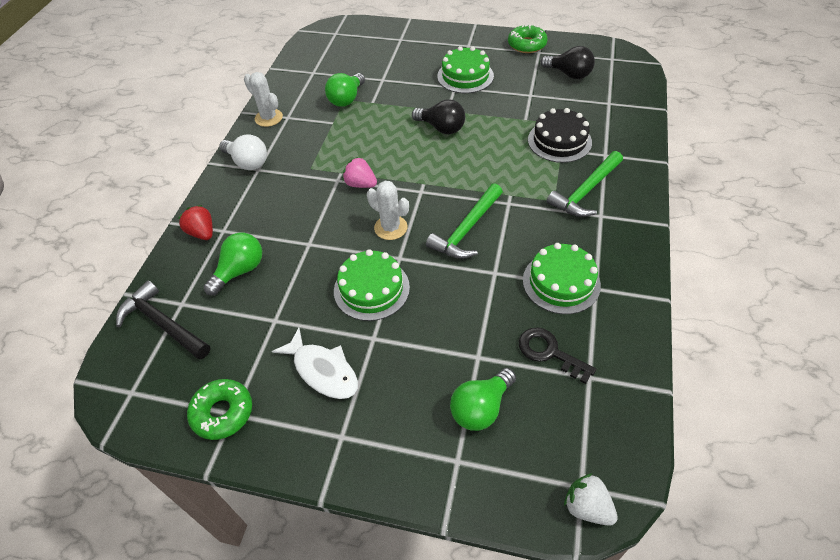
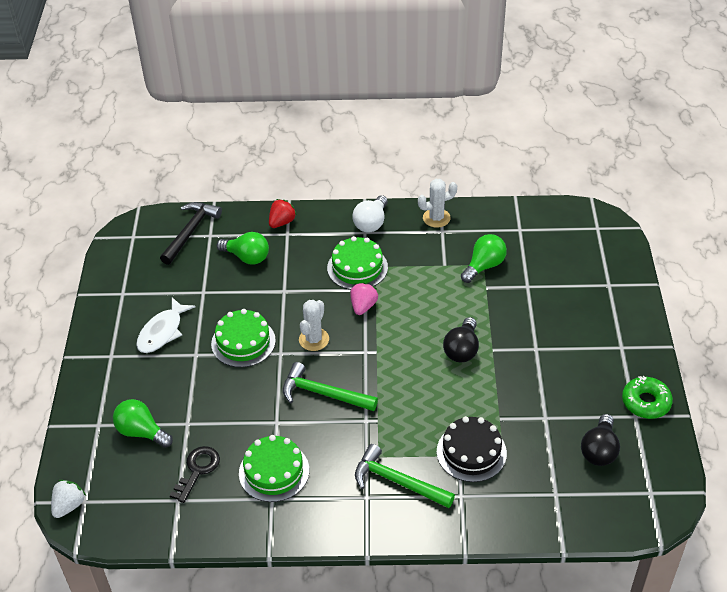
camera: 75 degrees right, 5 degrees down
(222, 413) = (122, 288): green donut -> none
(268, 118) = (436, 218): white cactus -> white cactus turned 45 degrees clockwise
(346, 99) = (484, 266): green light bulb -> green light bulb turned 120 degrees clockwise
(465, 76) = (559, 354): green cake -> green cake (357, 267)

